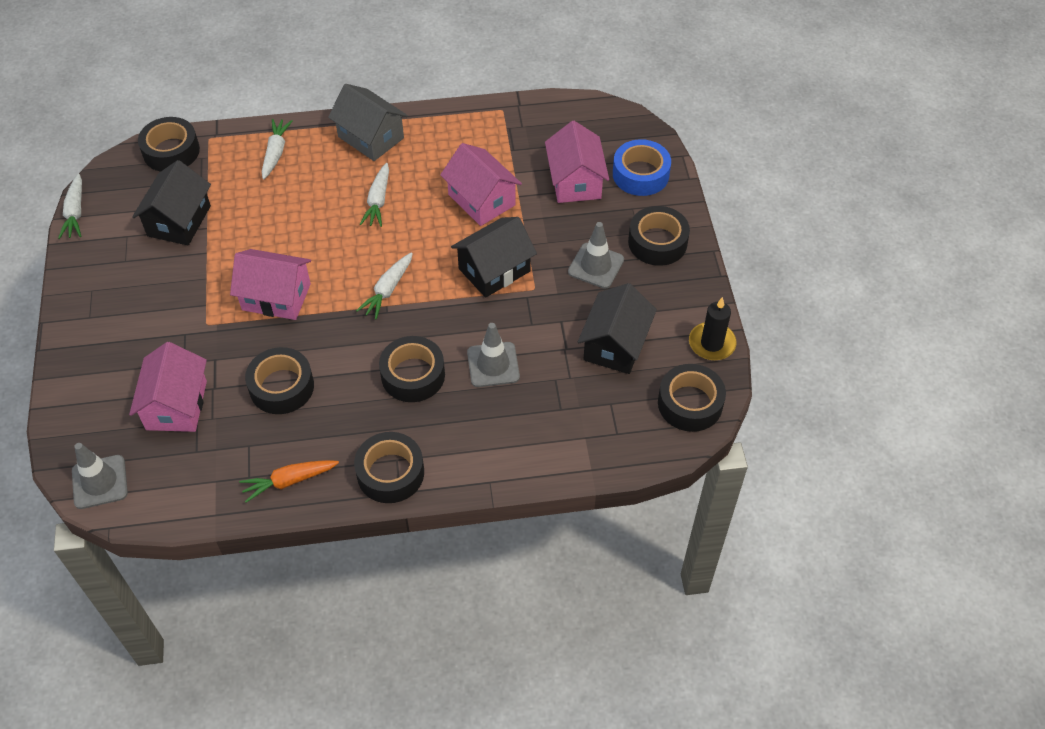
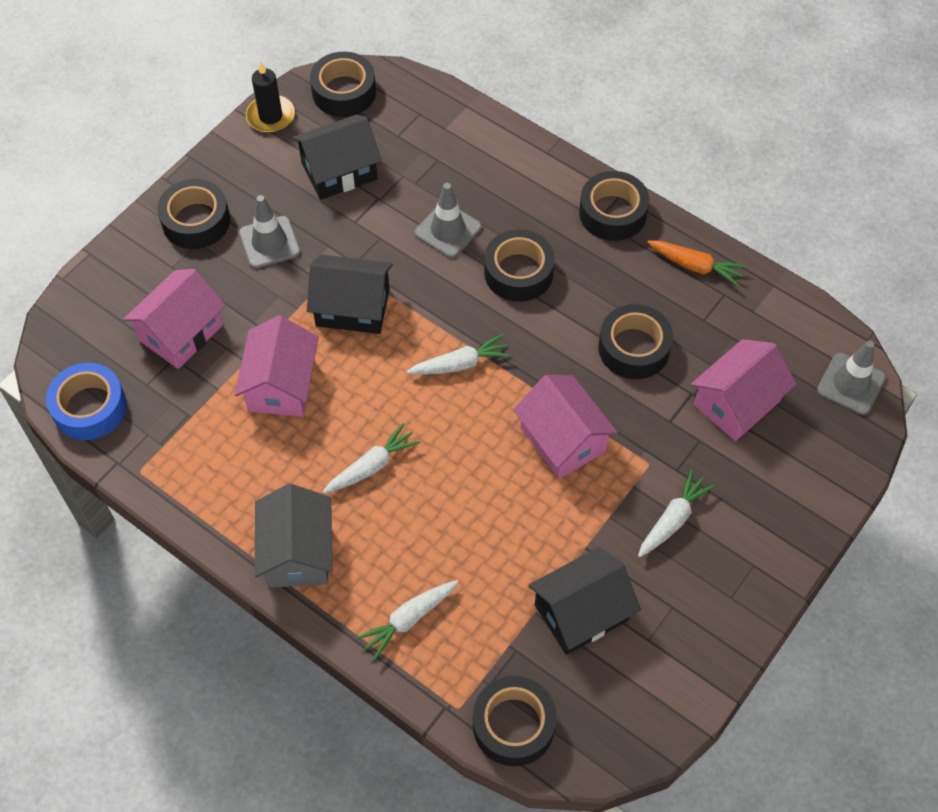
camera: 135 degrees left, 5 degrees up
(75, 213) = (681, 722): white carrot -> white carrot (673, 519)
(640, 174) = (121, 291): blue tape -> blue tape (89, 407)

